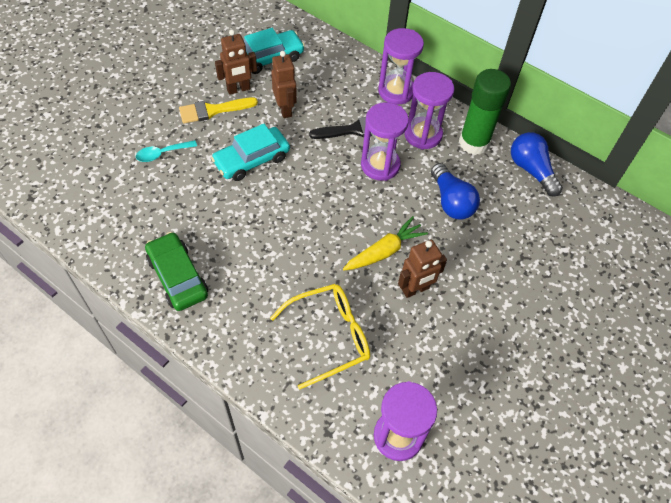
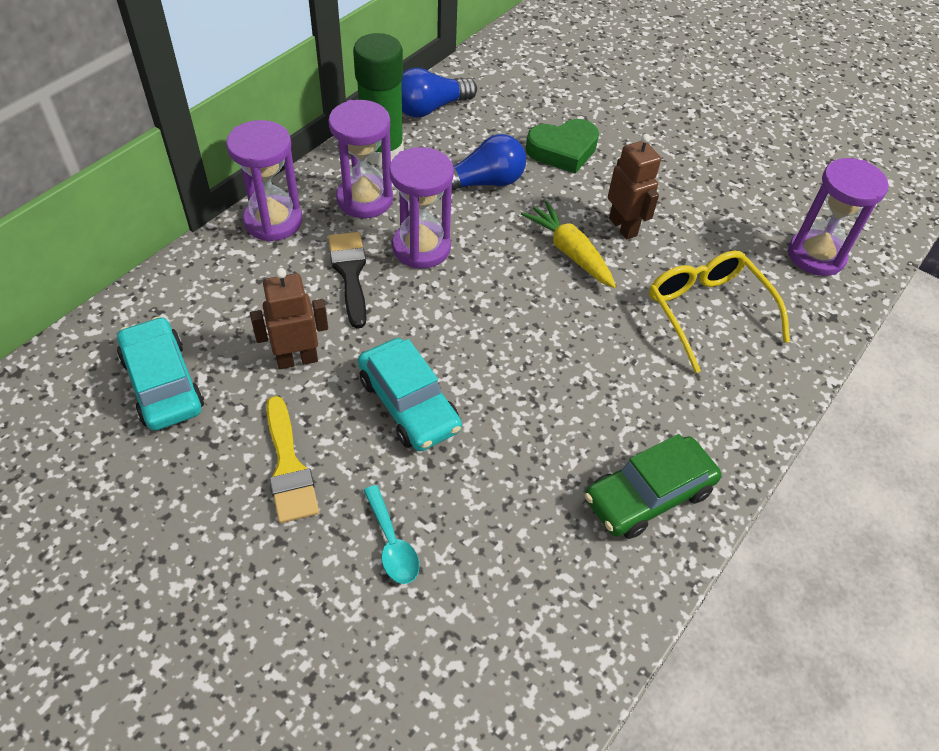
camera: 90 degrees left, 5 degrees down
(238, 89) = (239, 429): brown robot -> none
(499, 255) = (563, 151): none -> green heart

